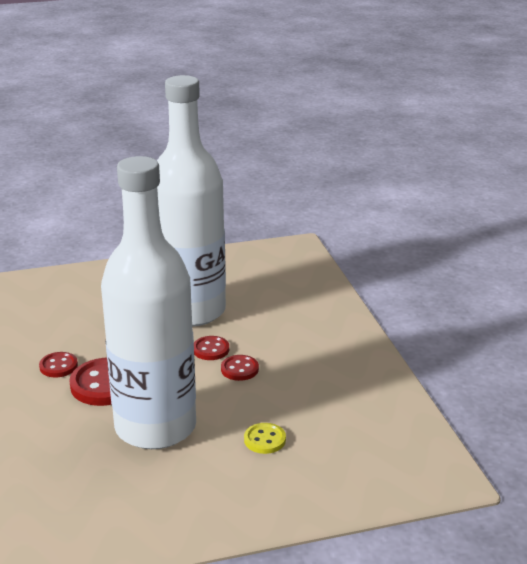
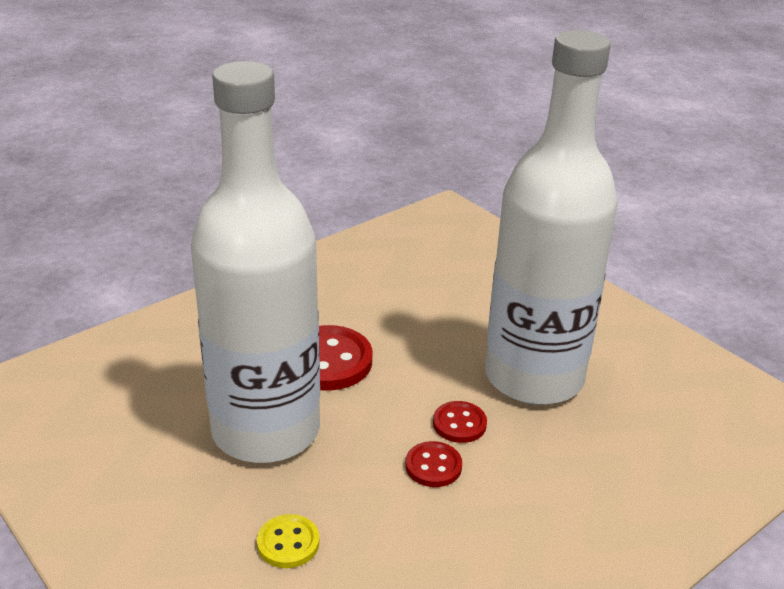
camera: 65 degrees right, 5 degrees up
(58, 366) = (341, 315): red button -> none

